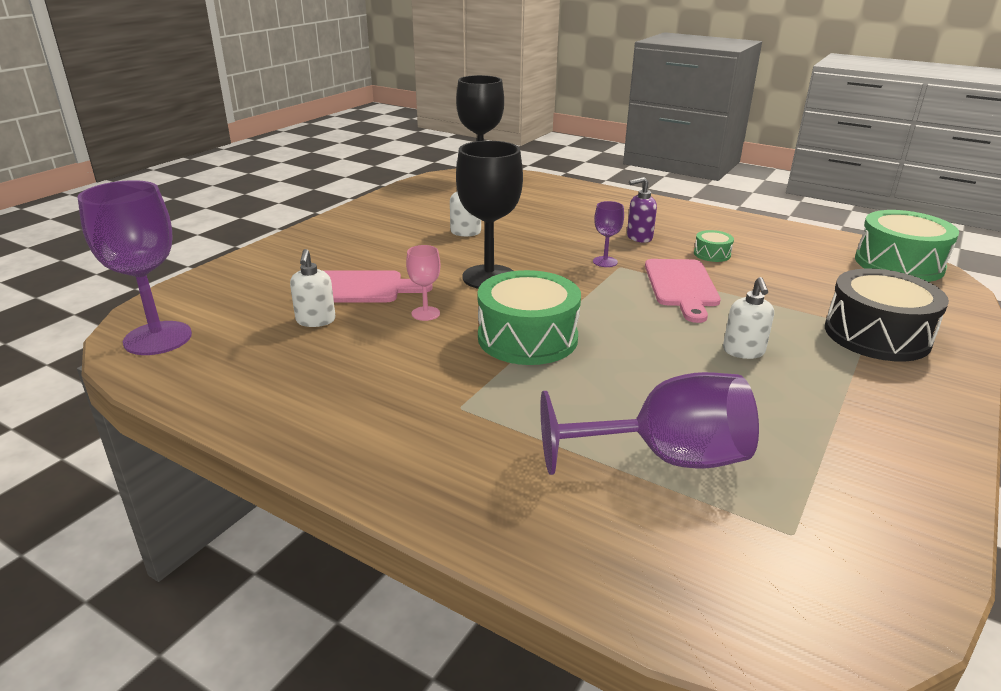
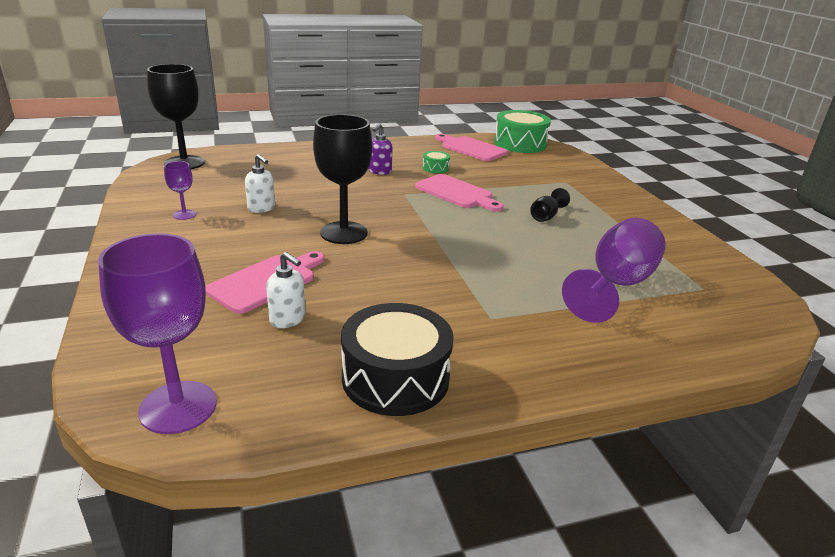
camera: 50 degrees left, 0 degrees up
(425, 313) = (354, 275): pink goblet -> none
(527, 338) = (443, 259): green drum -> none
(605, 262) = (391, 194): purple goblet -> purple goblet (184, 215)
(743, 351) = (546, 216): white soap dispenser -> black goblet
(808, 248) = (471, 148): none -> pink cutting board
(877, 335) = (574, 184): black drum -> black drum (395, 378)

